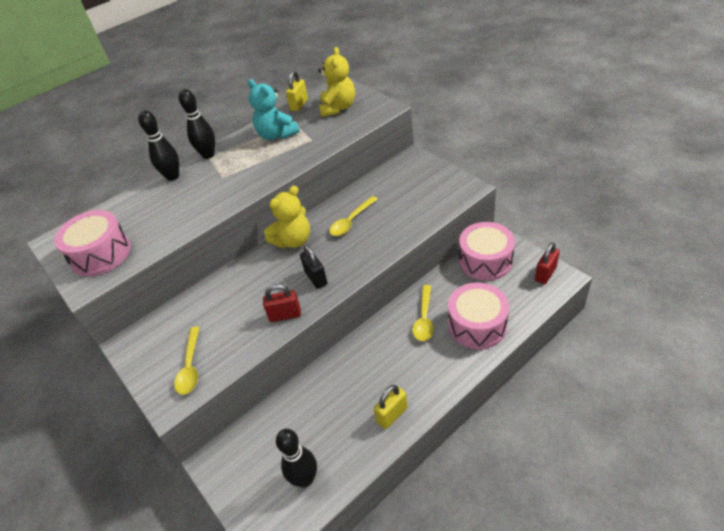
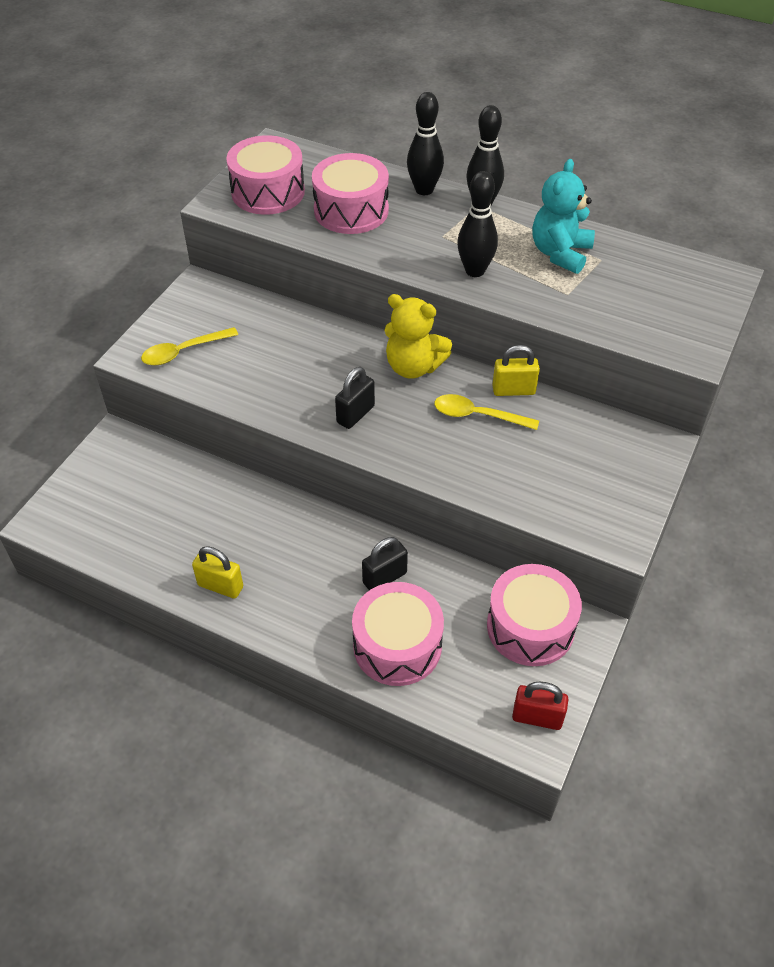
camera: 60 degrees right, 5 degrees up
(161, 214) = (351, 210): none -> pink drum
(285, 315) = (284, 406): red padlock -> none
(299, 105) = (647, 250): yellow padlock -> yellow padlock (513, 390)
(305, 479) = (115, 528): black bowling pin -> black bowling pin (475, 271)
(338, 108) = (664, 296): yellow teddy bear -> none
(424, 319) = (384, 578): yellow spoon -> black padlock

